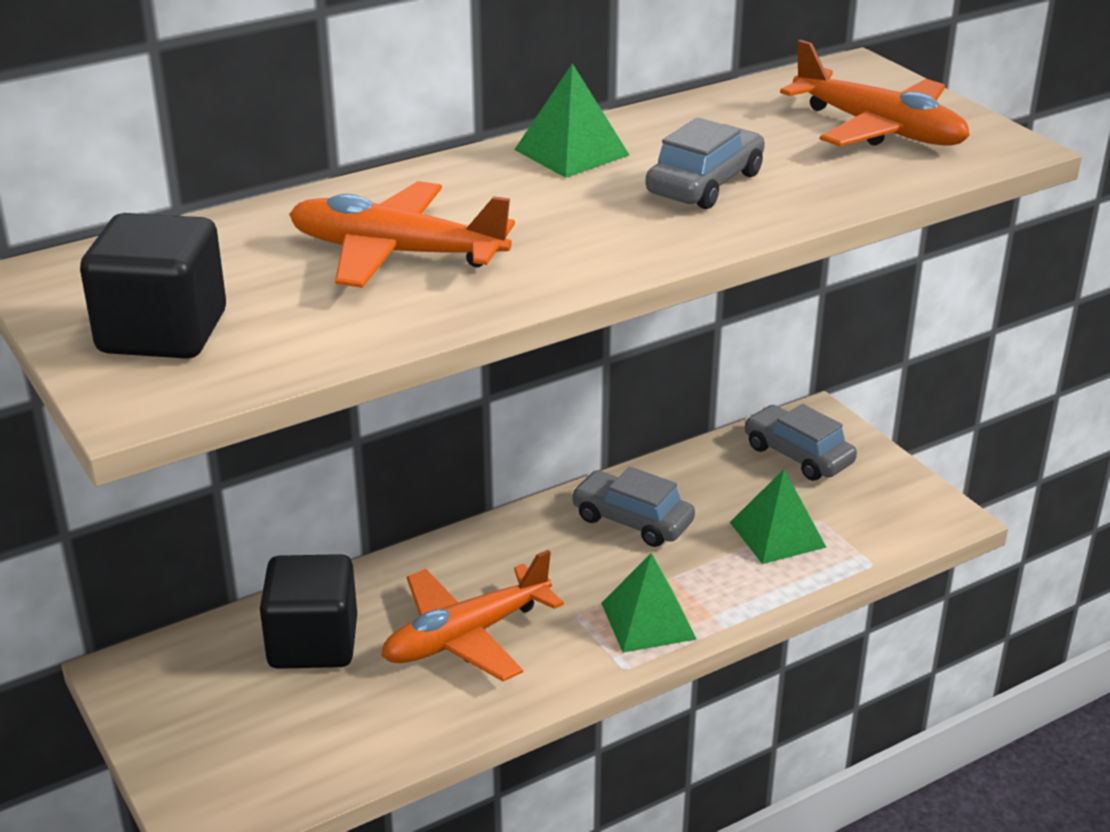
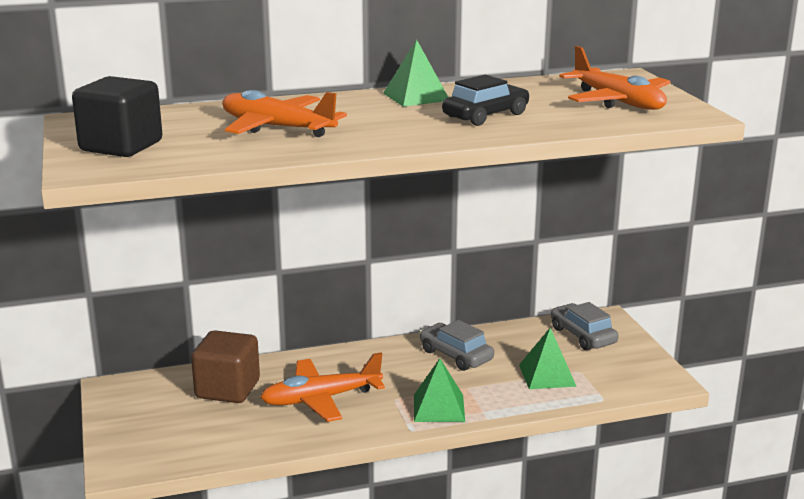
camera: 15 degrees right, 10 degrees down
(313, 643) = (227, 389): black cube -> brown cube
(705, 184) = (485, 115): grey car -> black car

